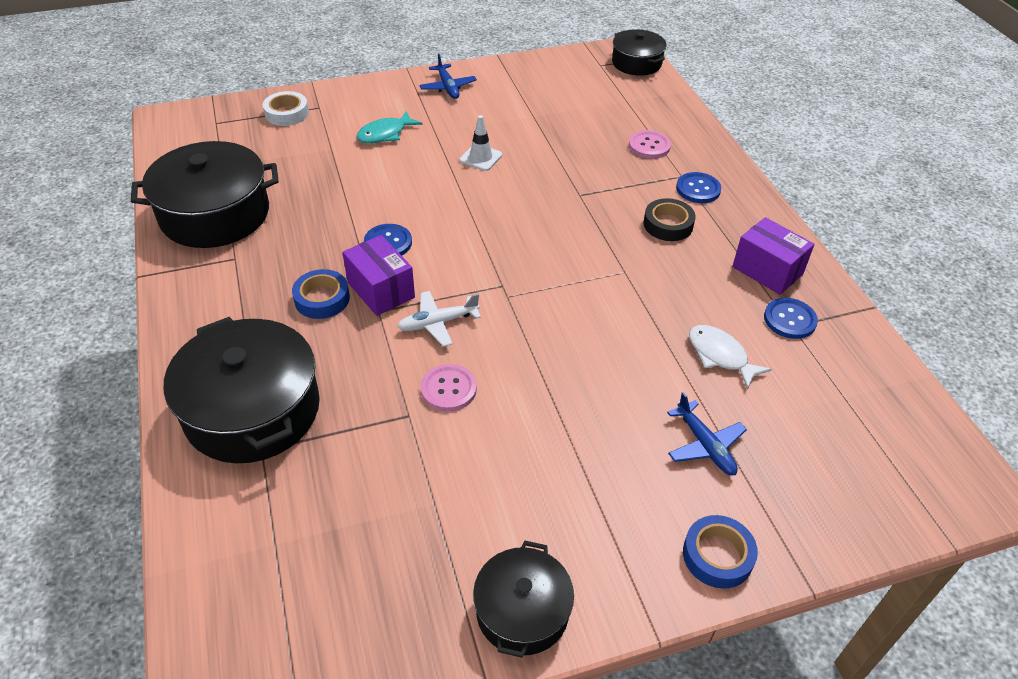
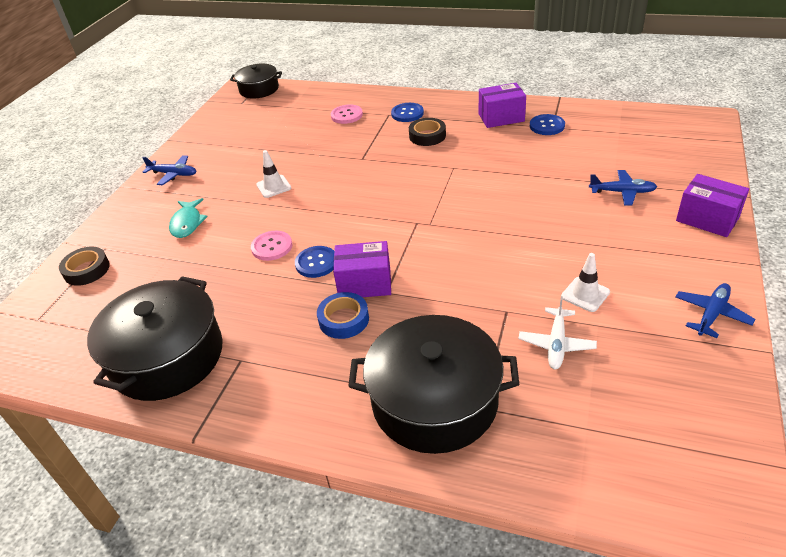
camera: 50 degrees left, 5 degrees down
(286, 113) = (87, 270): white tape -> black tape
(437, 323) = (426, 266): white plane -> white plane (556, 344)
(448, 389) = (496, 282): pink button -> pink button (272, 247)
(478, 474) = (585, 294): none -> white traffic cone
(522, 611) = (712, 314): black pot -> blue plane
(717, 555) = (707, 219): blue tape -> purple box
(720, 355) = (556, 160): white fish -> none

